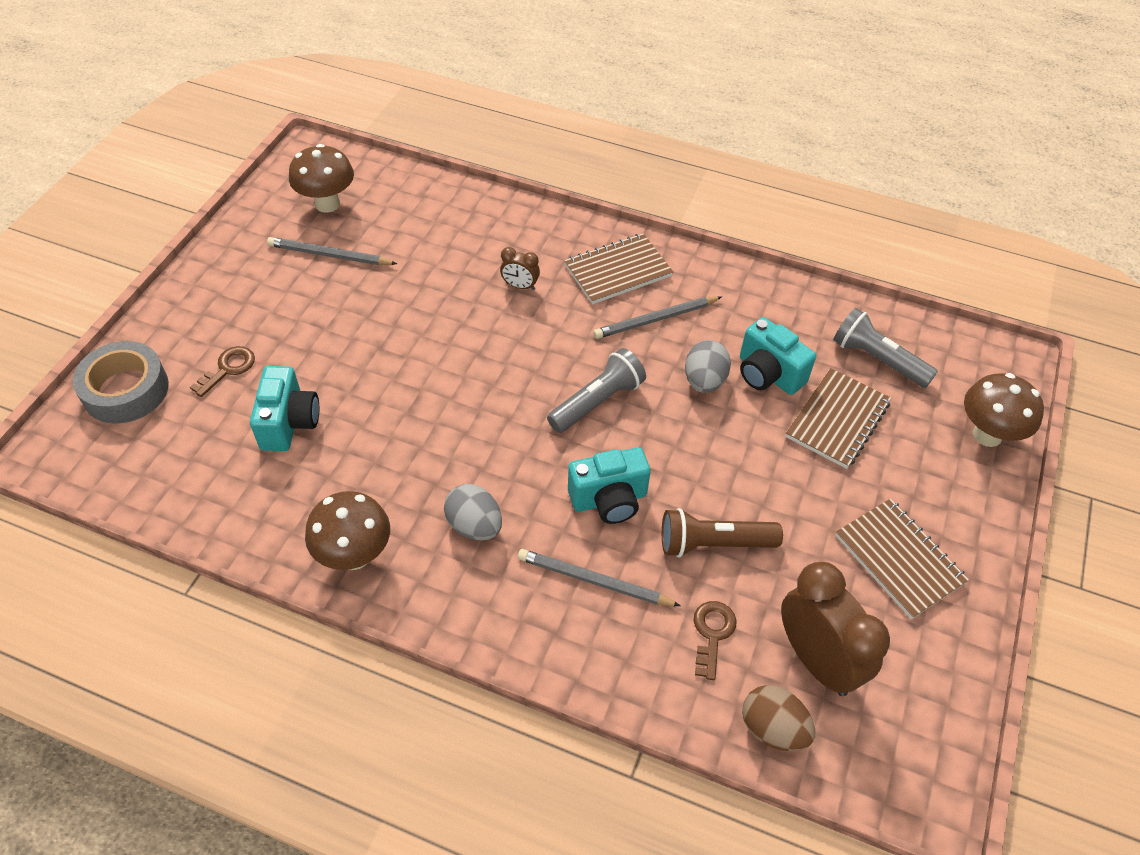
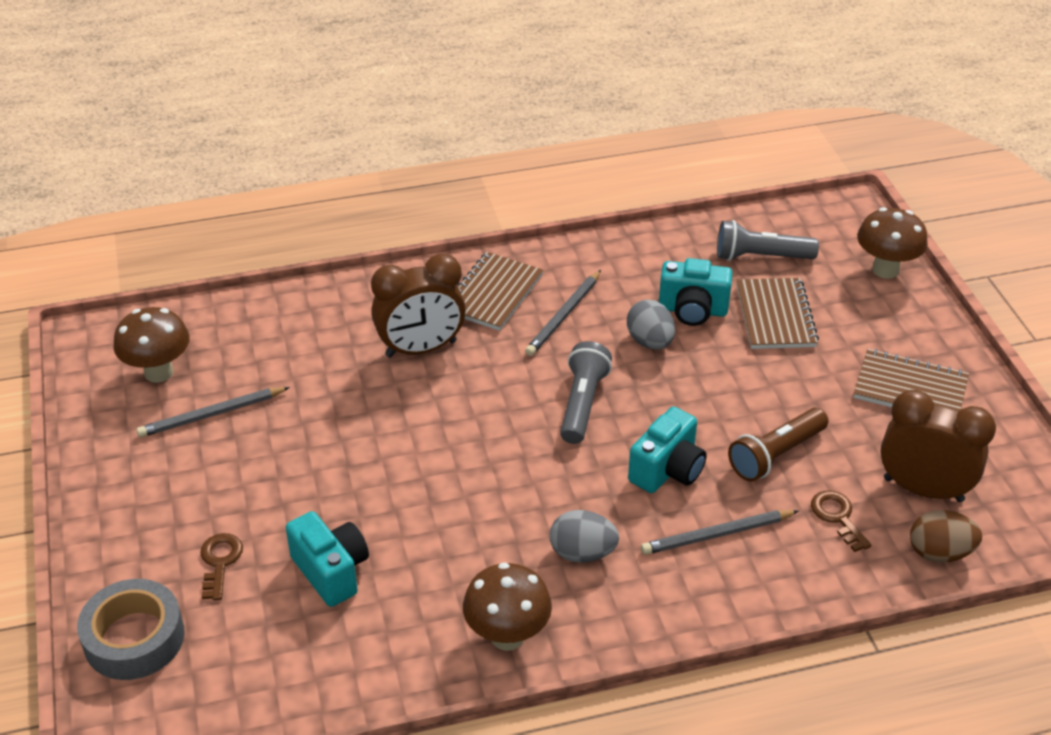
camera: 35 degrees left, 10 degrees down
(520, 286) = (421, 349): brown clock -> brown clock, size x2.17

